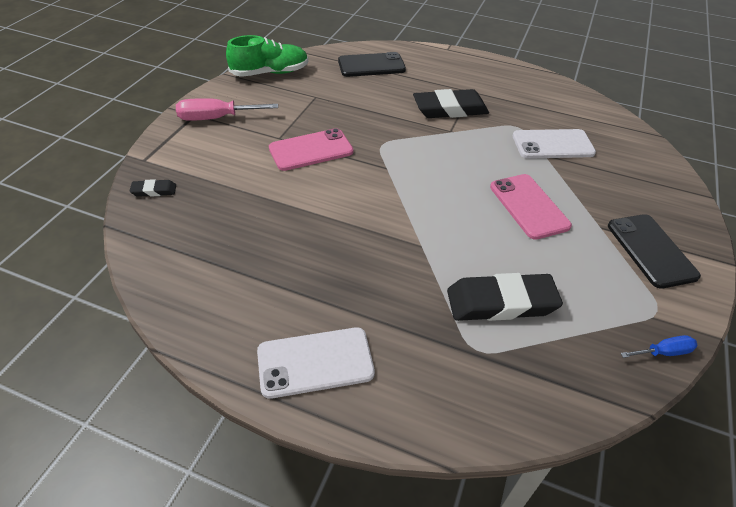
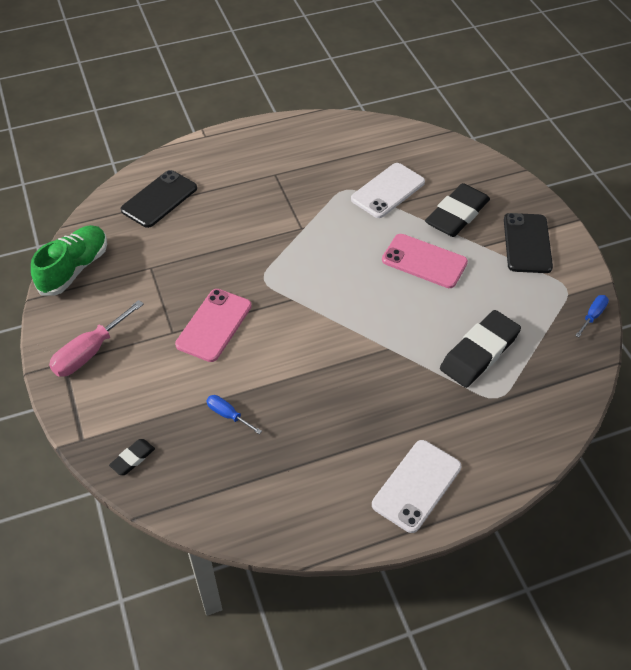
camera: 40 degrees left, 5 degrees up
(245, 207) = (228, 415): none -> blue screwdriver
(450, 109) = (278, 205): black eraser -> black eraser (457, 214)
(651, 250) = (527, 243): black phone -> black phone turned 60 degrees clockwise

